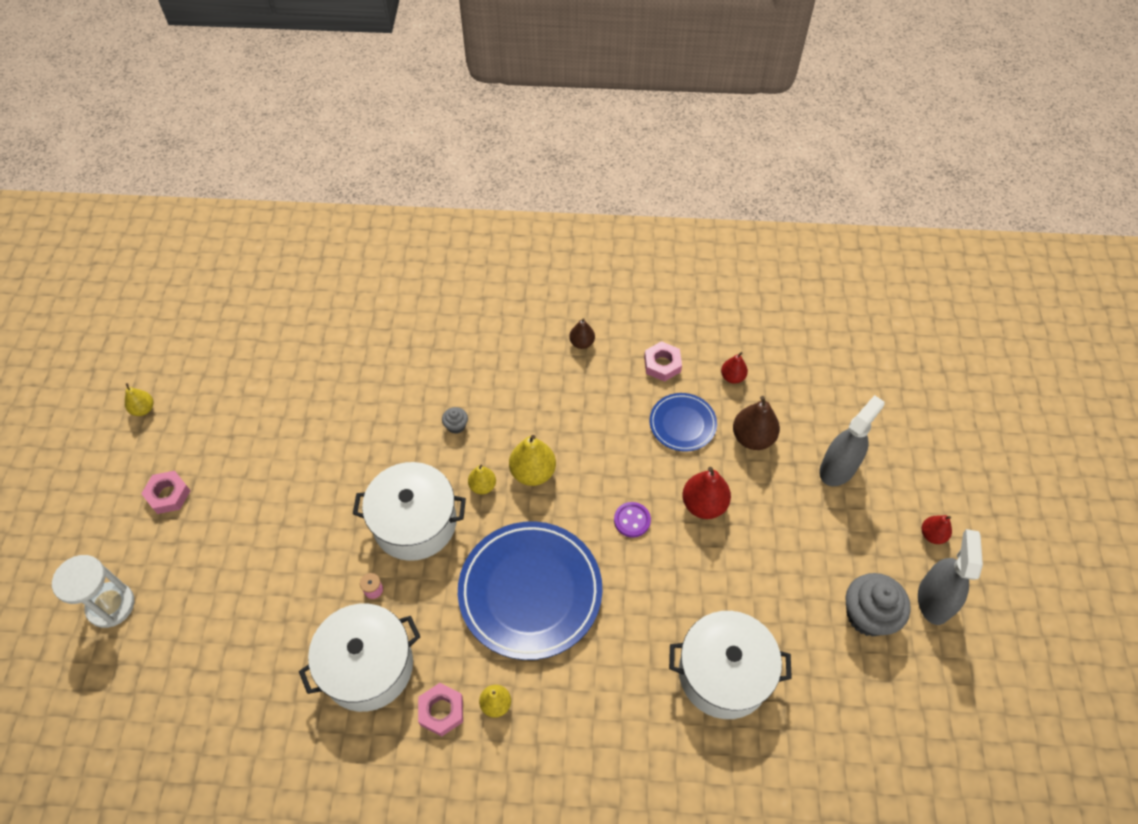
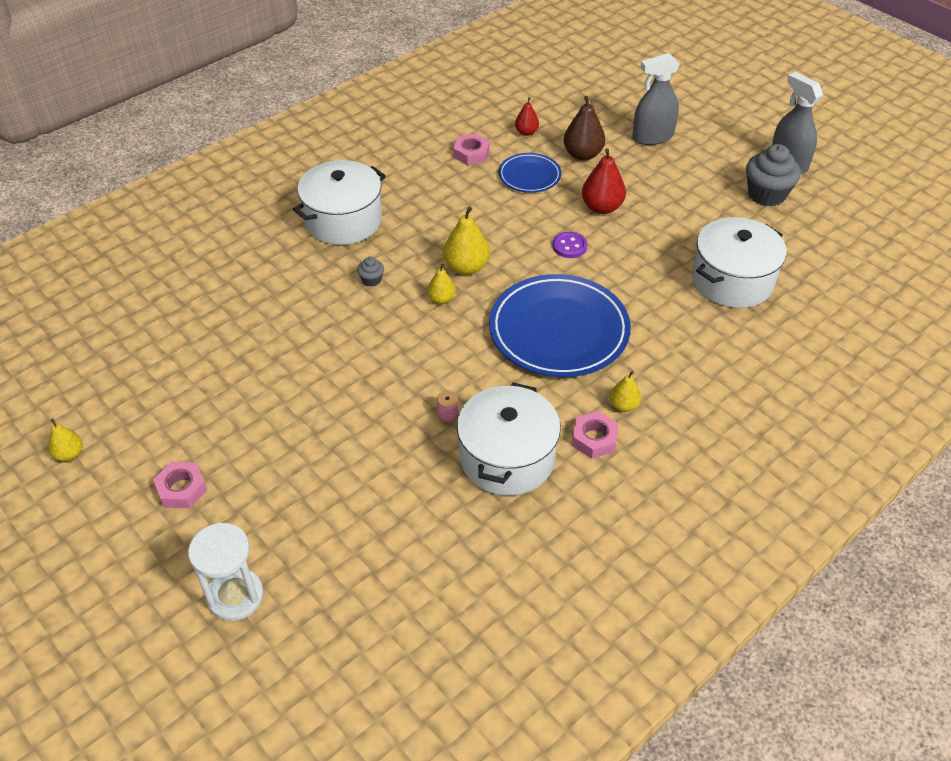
camera: 45 degrees left, 10 degrees down
(415, 522) = (421, 354): white pot -> white pot (343, 220)
(582, 343) = (398, 176): brown pear -> none
(838, 468) = (652, 137): grey spray bottle -> grey spray bottle turned 105 degrees counterclockwise
(932, 535) = (746, 134): red pear -> none

